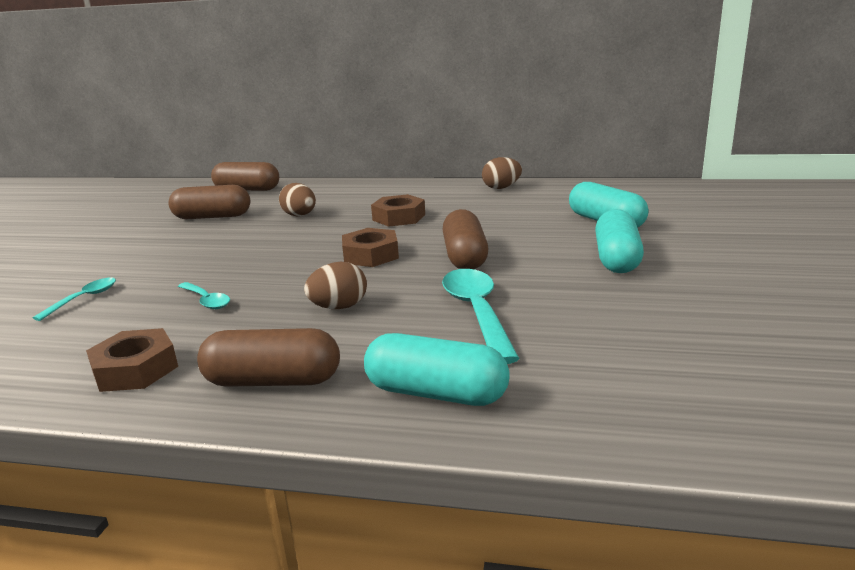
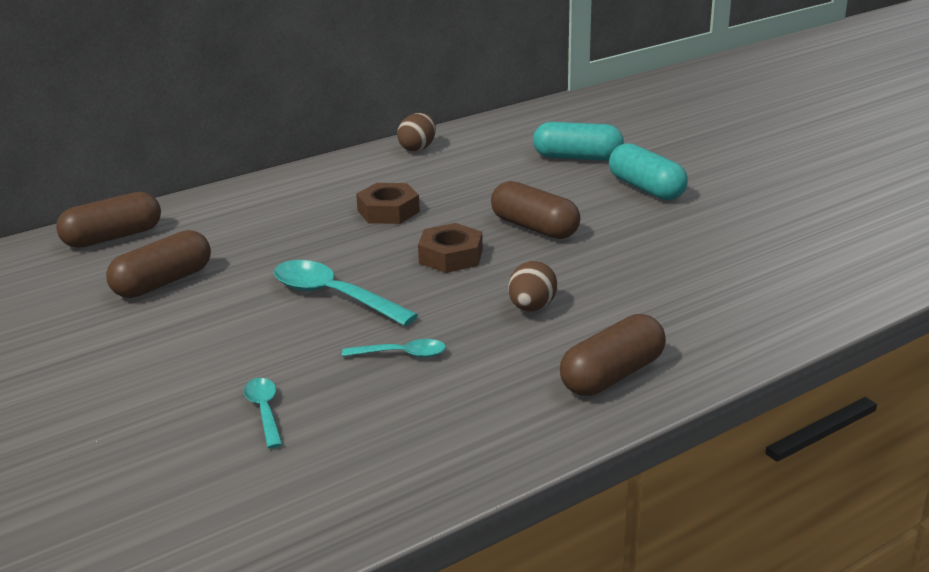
camera: 45 degrees left, 5 degrees up
(135, 369) = (490, 424): brown nut -> none
(300, 216) = (273, 245): brown egg -> none
(436, 393) = (725, 328): turquoise capsule -> none
(477, 312) = (639, 267): turquoise spoon -> turquoise spoon (333, 296)

